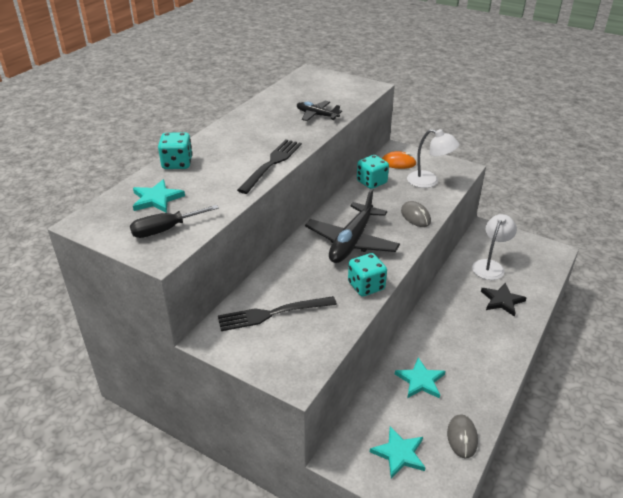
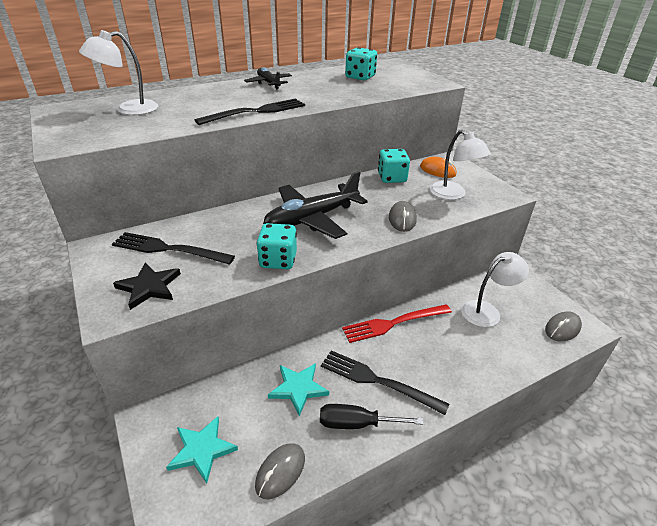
camera: 30 degrees right, 0 degrees up
(157, 199) = (129, 109): turquoise star -> white lamp
(165, 230) = (97, 130): black screwdriver -> black screwdriver (356, 423)
(177, 163) = (184, 93): turquoise dice -> turquoise dice (360, 77)
(317, 115) = (352, 90): black plane -> black plane (269, 83)
(439, 303) = (393, 323): none -> red fork
(465, 349) = (377, 381): none -> black fork
(502, 300) = (467, 351): black star -> black star (149, 287)
(544, 258) = (562, 328): none -> grey mouse

